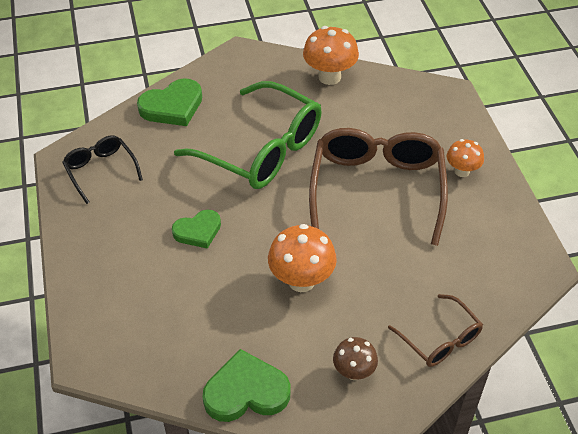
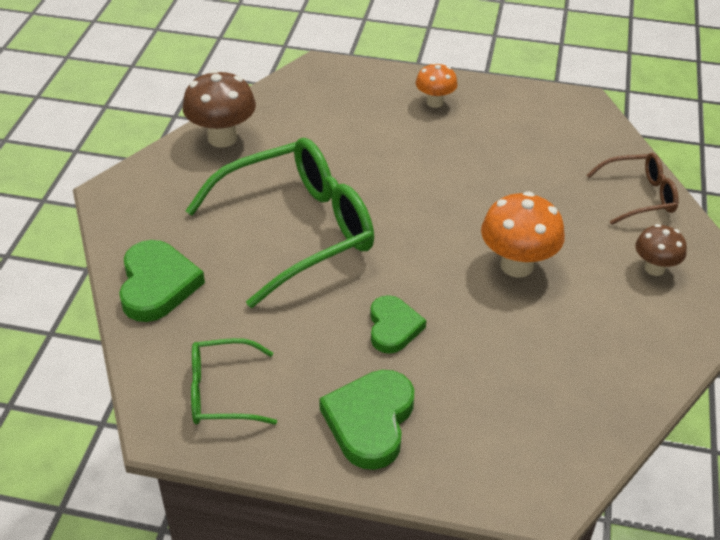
camera: 65 degrees left, 5 degrees down
(100, 170) = (221, 392): black glasses -> green glasses
(246, 391) = (648, 360): green heart -> green heart (370, 421)
(329, 77) = (222, 138): orange mushroom -> brown mushroom
(377, 188) = (420, 165): brown glasses -> none

